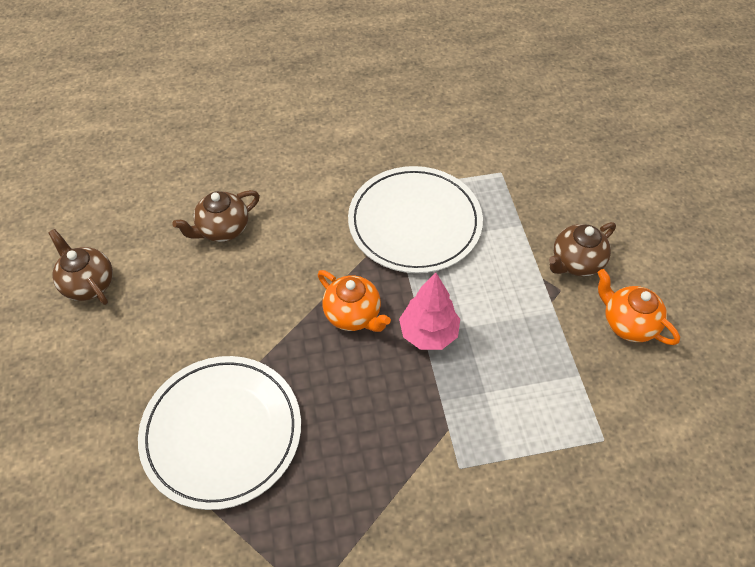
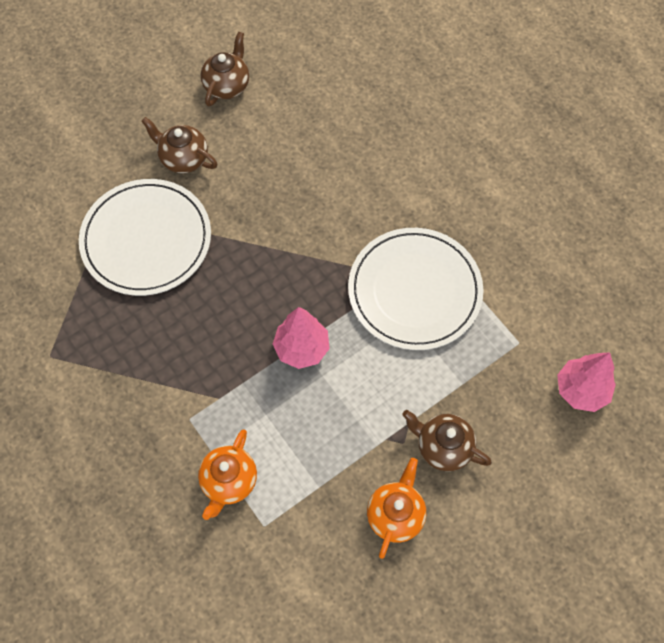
camera: 65 degrees right, 10 degrees up
(222, 229) = (326, 147): brown teapot -> brown teapot (183, 158)
(353, 315) = (291, 283): orange teapot -> orange teapot (229, 481)
(561, 152) = (581, 390): none -> pink tree

